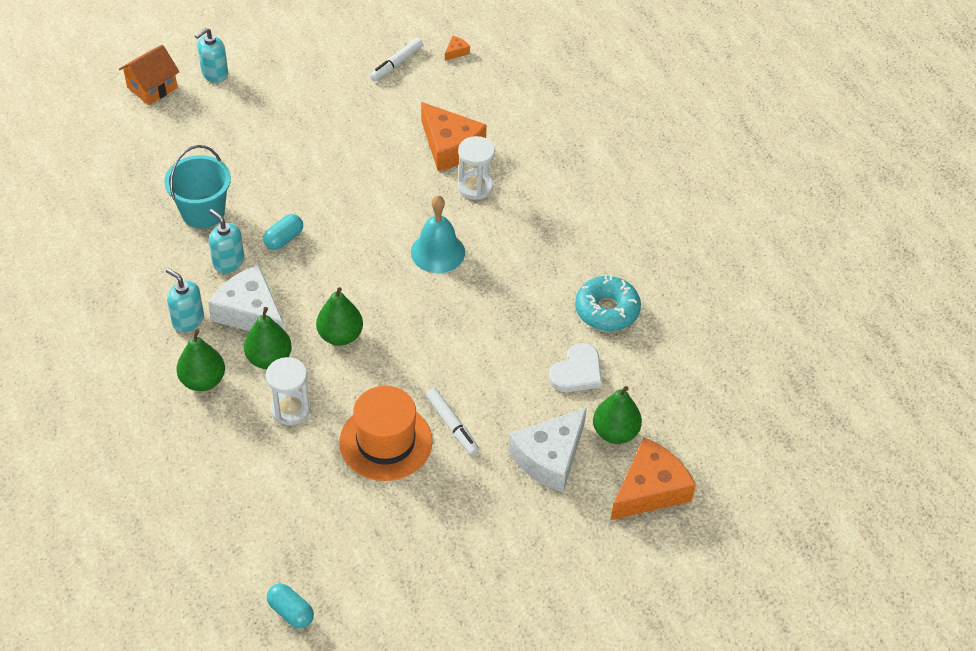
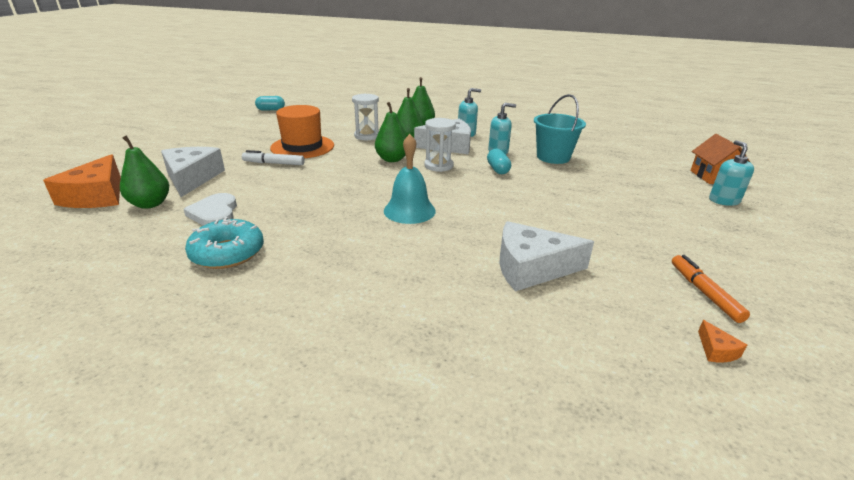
camera: 130 degrees right, 20 degrees down
(396, 64) = (704, 292): white marker -> orange marker
(450, 146) = (531, 268): orange cheese -> white cheese
(475, 187) = (459, 257): white hourglass -> white hourglass (438, 166)

